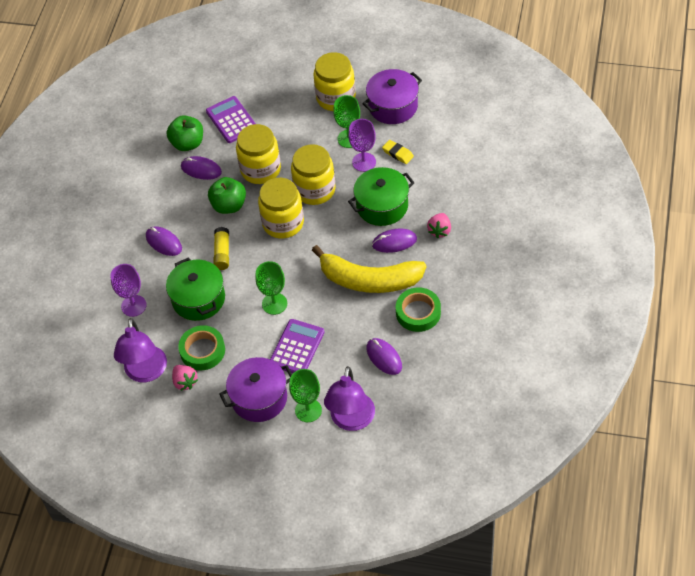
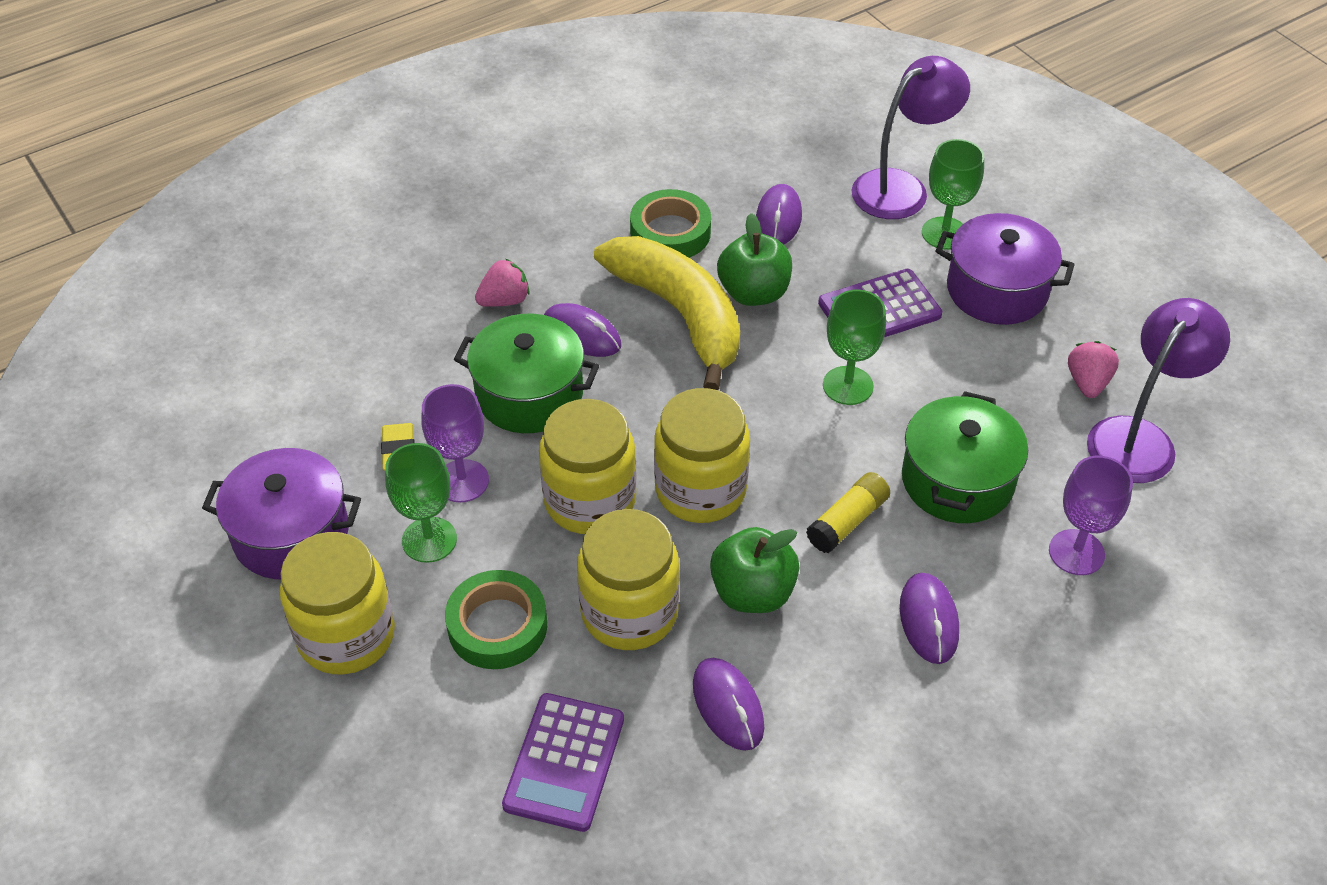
camera: 140 degrees left, 5 degrees down
(187, 143) = (696, 787): green apple -> green apple (753, 293)
(202, 351) = (1022, 403): green tape -> green tape (497, 626)

